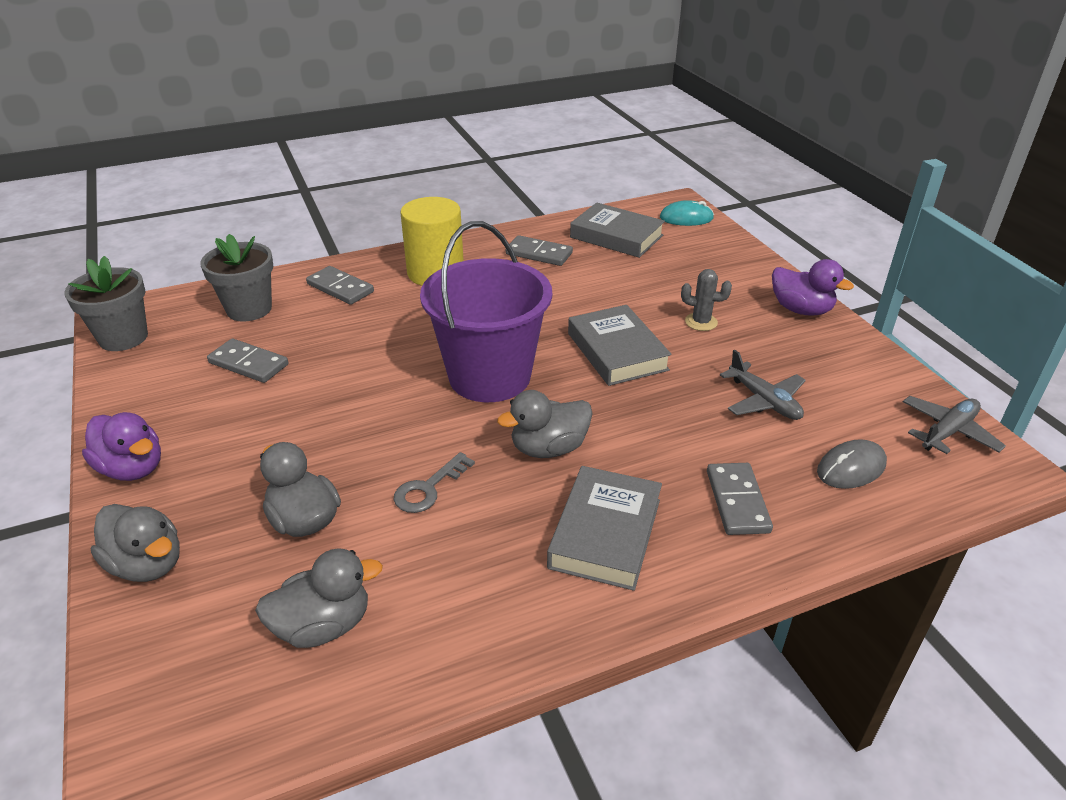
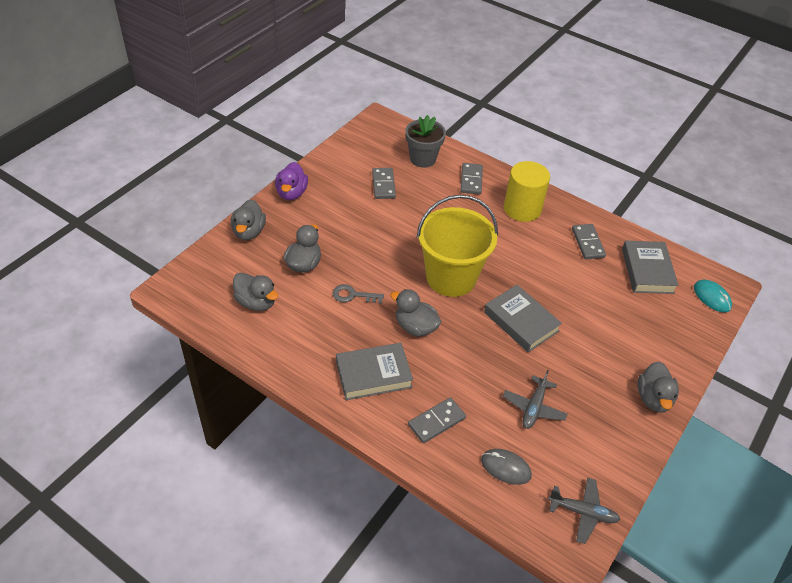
camera: 55 degrees right, 10 degrees up
(123, 338) = (365, 133): grey flower pot -> none
(489, 376) = (451, 277): purple bucket -> yellow bucket
(617, 351) = (521, 321): grey book -> grey book turned 75 degrees counterclockwise
(701, 322) = (588, 350): grey cactus -> none
(801, 310) = (653, 398): purple duck -> grey duck

